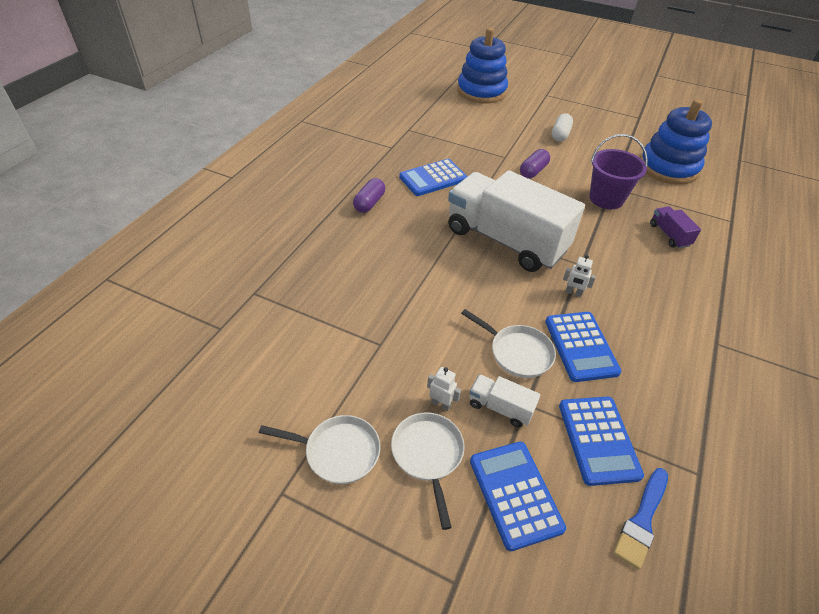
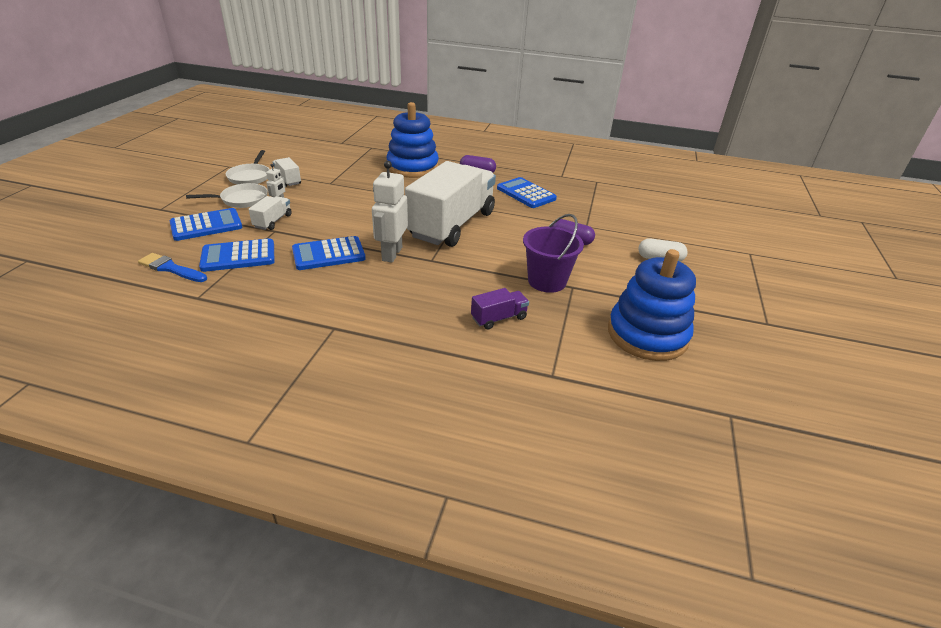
camera: 80 degrees right, 10 degrees down
(361, 396) = (288, 180): none -> white truck
(481, 92) = (709, 214): blue stacking toy -> blue stacking toy (412, 167)
(517, 352) = (322, 228): white pan -> none
(573, 293) = (391, 254): white robot -> white robot, size x2.11

